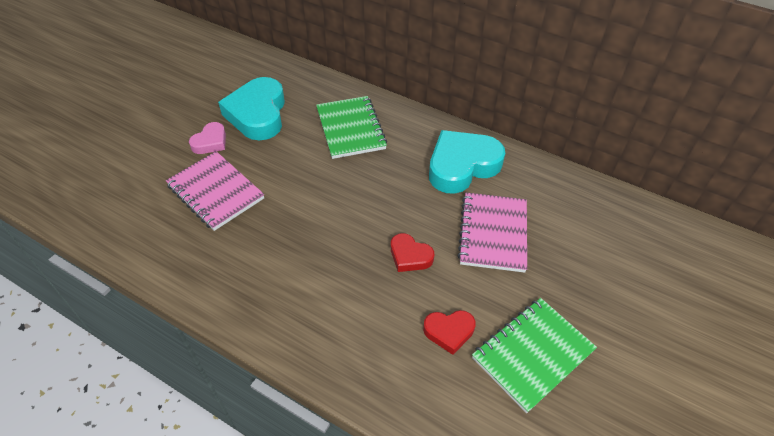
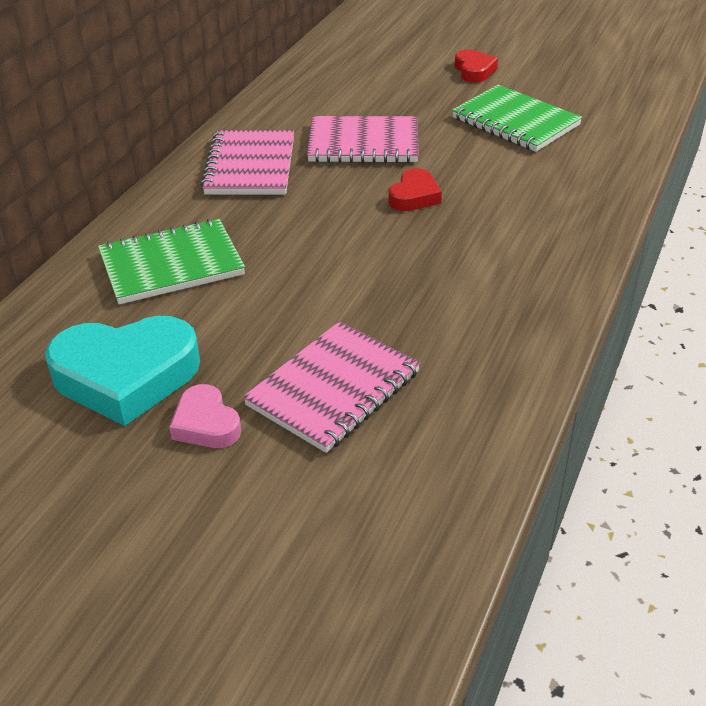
camera: 95 degrees left, 10 degrees down
(210, 142) = (206, 424): pink heart -> pink heart turned 150 degrees counterclockwise
(449, 332) = (510, 166): red heart -> red heart (474, 71)
(462, 166) = (250, 166): turquoise heart -> pink notebook

